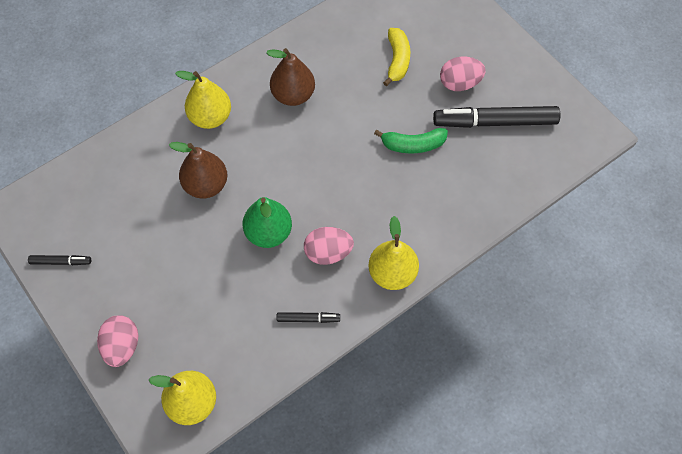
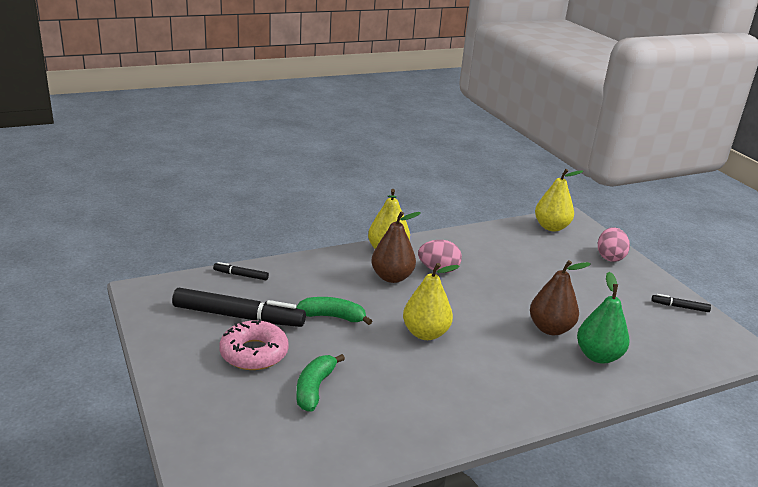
camera: 170 degrees left, 35 degrees down
(210, 117) = (549, 380): yellow pear -> yellow pear (425, 333)
(268, 233) = (489, 289): green pear -> green pear (598, 356)
(293, 95) = (451, 381): brown pear -> brown pear (392, 277)
(308, 319) = (462, 243): black marker -> black marker (241, 275)
(397, 60) = (314, 388): yellow banana -> green banana
(459, 83) = (254, 353): pink egg -> pink donut

